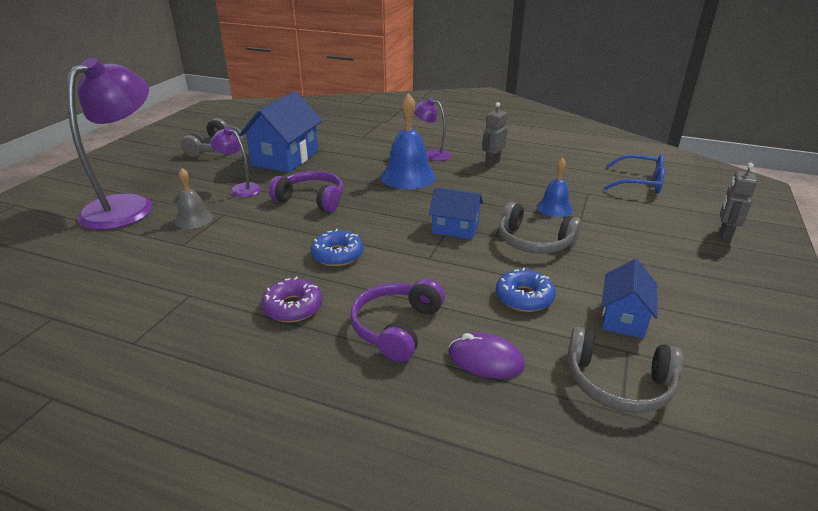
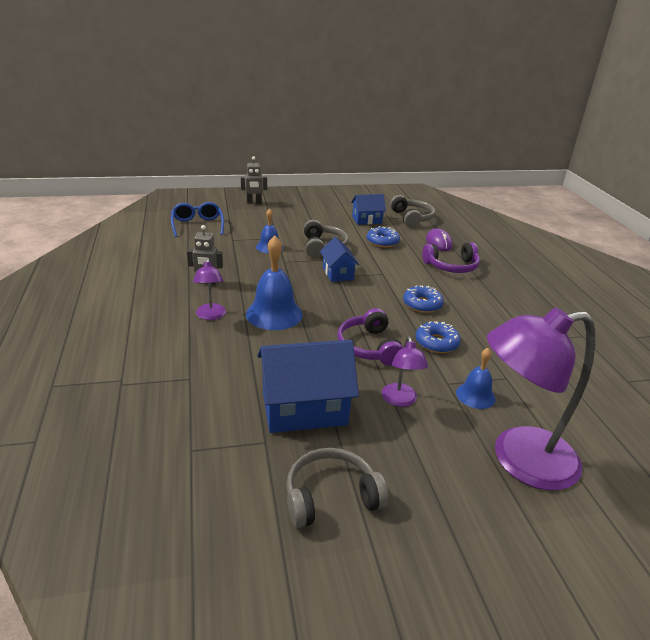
camera: 125 degrees left, 0 degrees up
(194, 219) = (475, 395): grey bell -> blue bell
(271, 233) = (436, 343): none -> blue donut
(293, 307) = (484, 299): purple donut -> none

